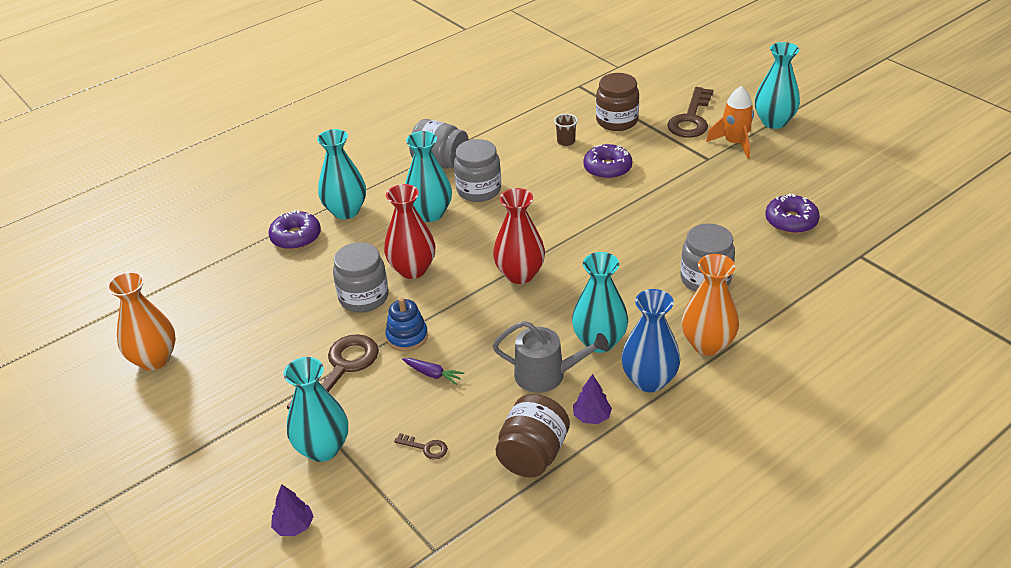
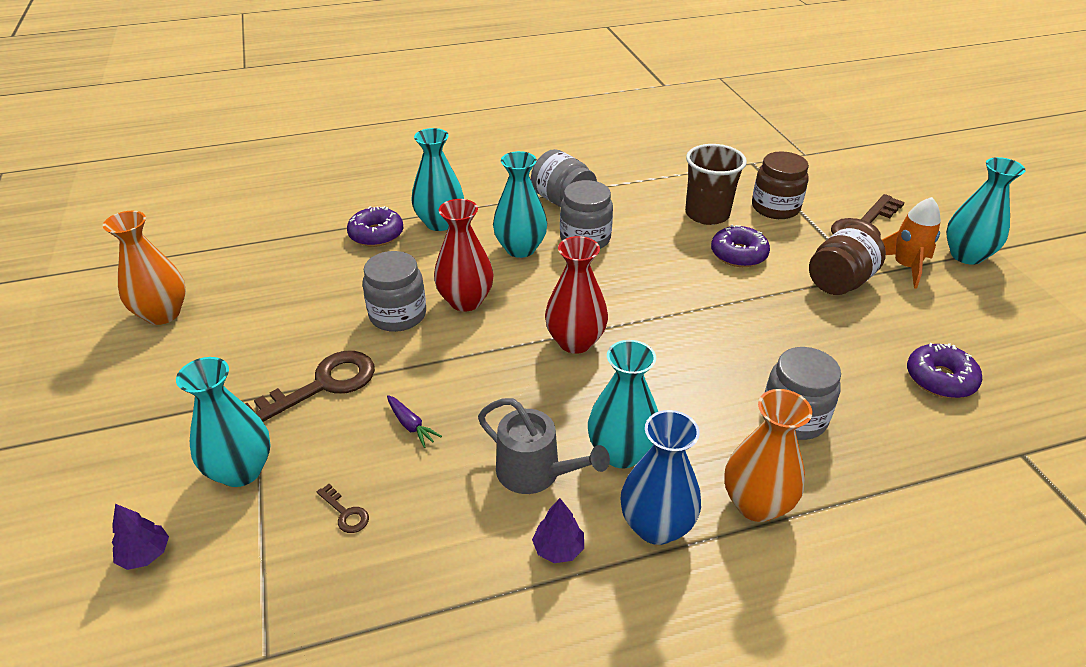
camera: 20 degrees right, 0 degrees up
(407, 337) = (412, 372): blue stacking toy -> none
(533, 454) = (459, 572): brown jar -> brown jar (839, 282)
(566, 141) = (707, 214): brown cup -> brown cup, size x2.15

